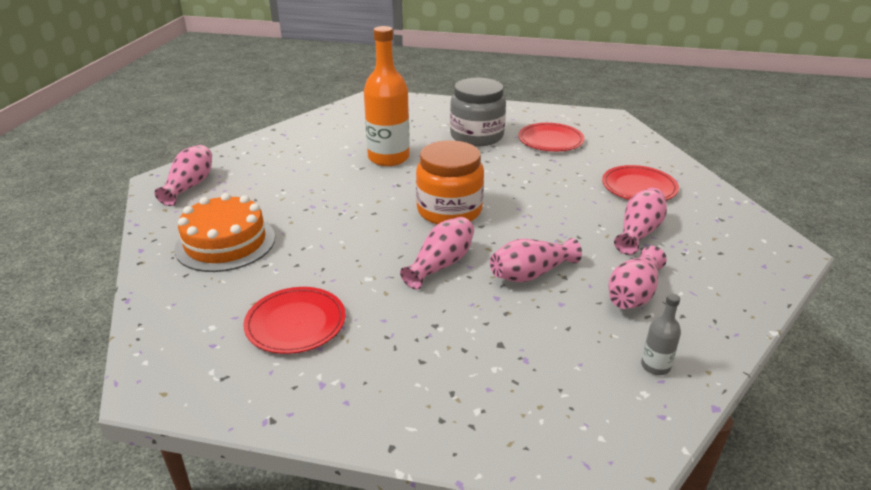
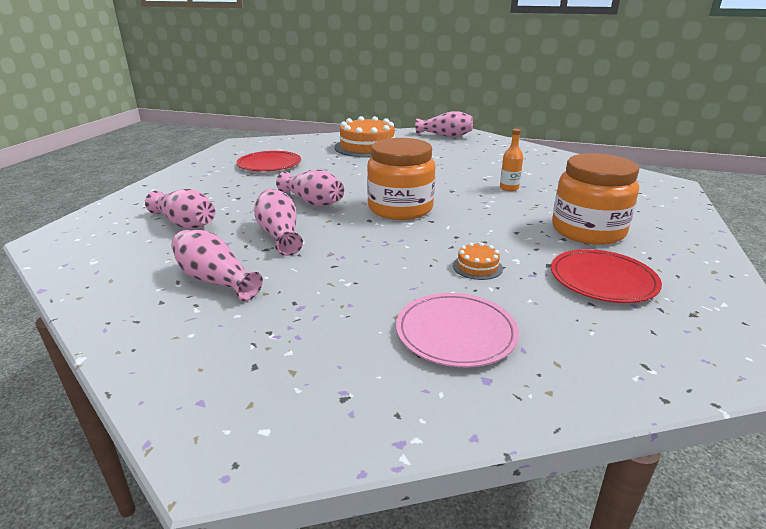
camera: 95 degrees right, 5 degrees down
(388, 158) = (509, 188): orange bottle -> orange bottle, size x0.44
(476, 136) = (588, 230): grey jar -> orange jar
(552, 178) = (477, 267): none -> orange cake
(638, 232) = (330, 307): pink vase -> pink vase (185, 224)
(639, 187) = (456, 333): red plate -> pink plate
(655, 366) = (114, 272): grey bottle -> none

